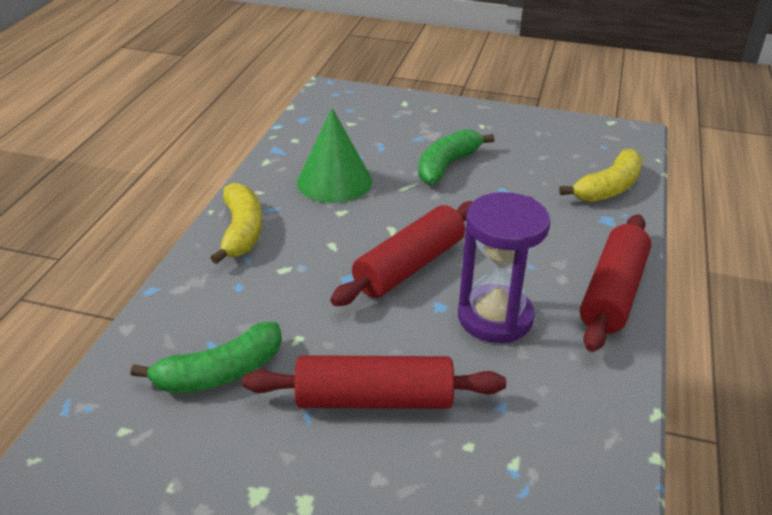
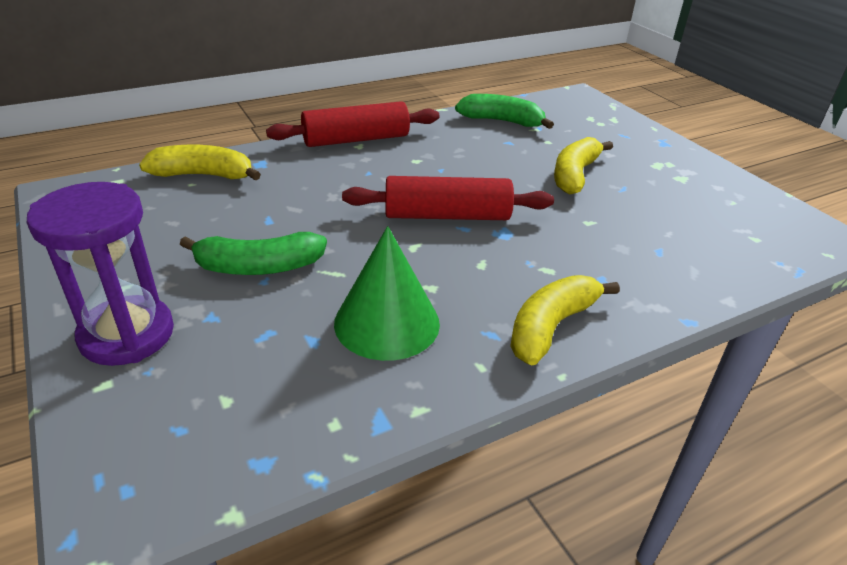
camera: 135 degrees left, 0 degrees up
(220, 373) = (665, 232): green banana -> green banana (502, 121)
(374, 399) = (574, 175): red rolling pin -> yellow banana
(495, 317) = (444, 166): purple hourglass -> purple hourglass (127, 334)

